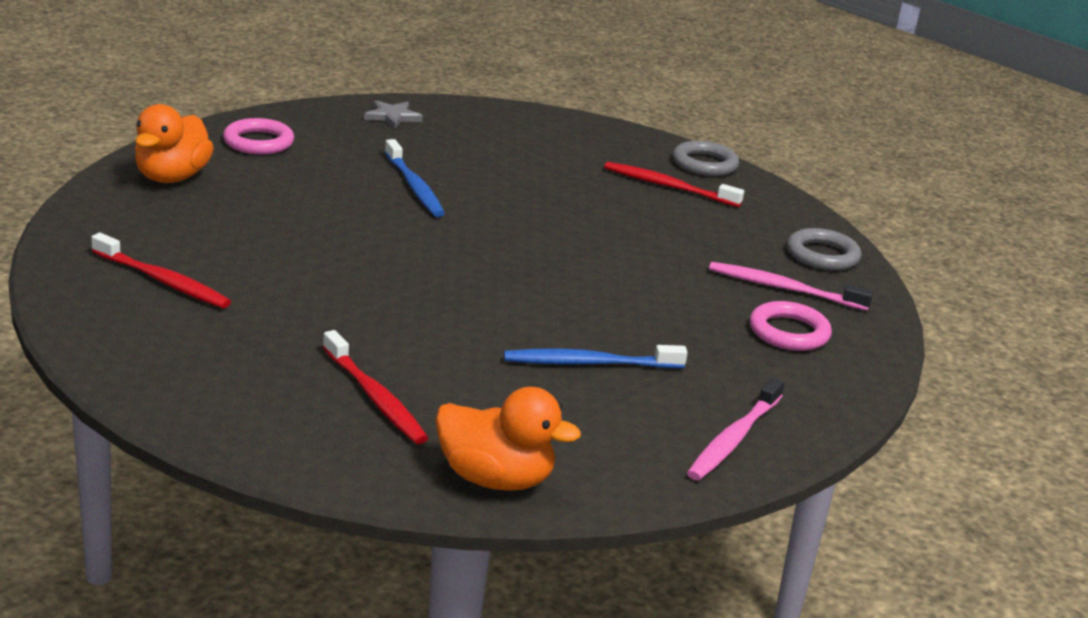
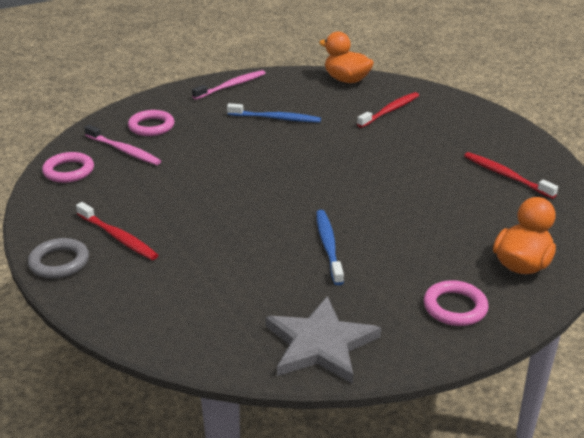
camera: 160 degrees left, 5 degrees up
(375, 398) = (390, 110): red toothbrush -> red toothbrush turned 60 degrees clockwise
(392, 116) = (320, 344): grey star -> grey star, size x1.97
(822, 255) = (69, 171): grey ring -> pink ring

